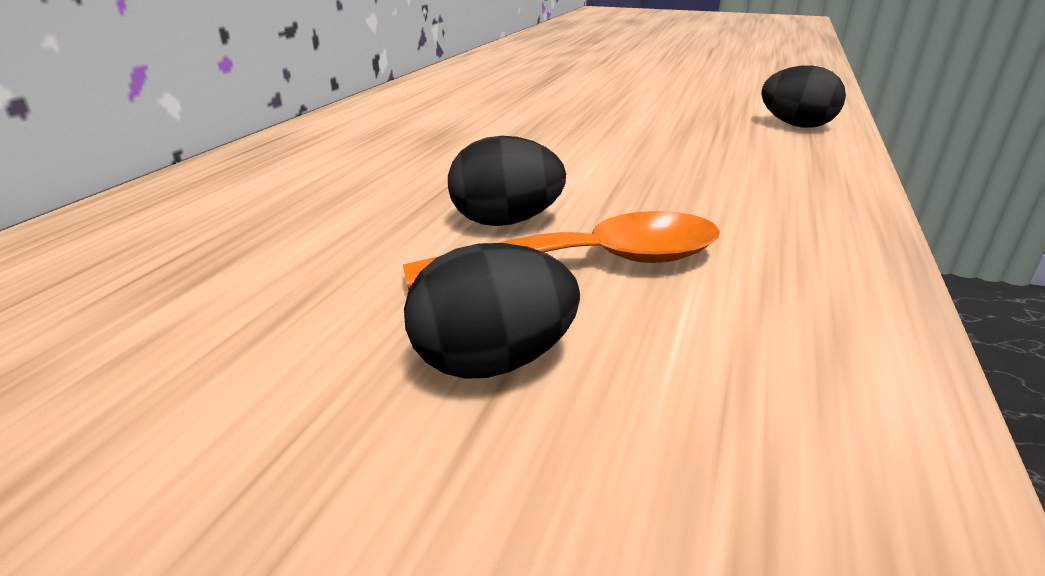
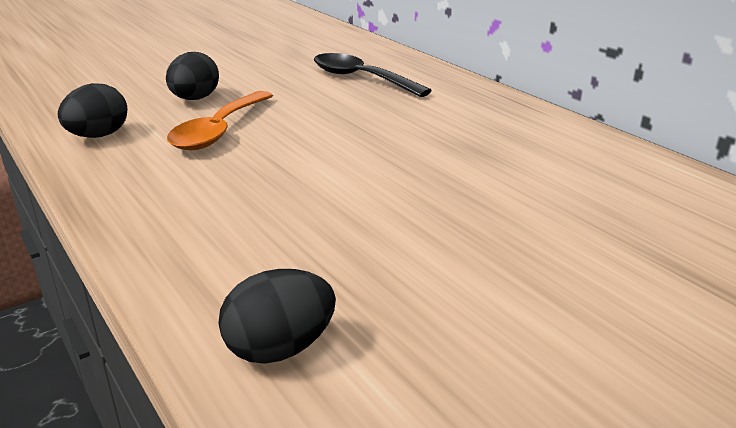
camera: 125 degrees right, 0 degrees up
(215, 241) = (360, 78): none -> black spoon
(505, 222) = (289, 128): black egg -> black egg (98, 136)

